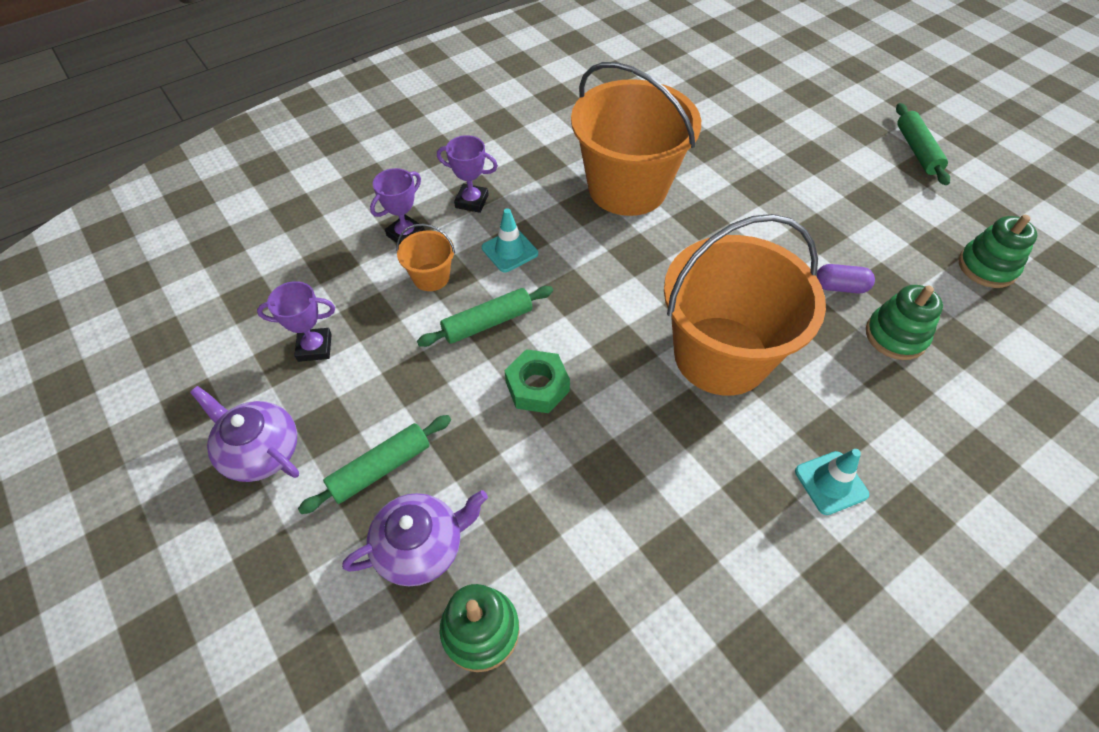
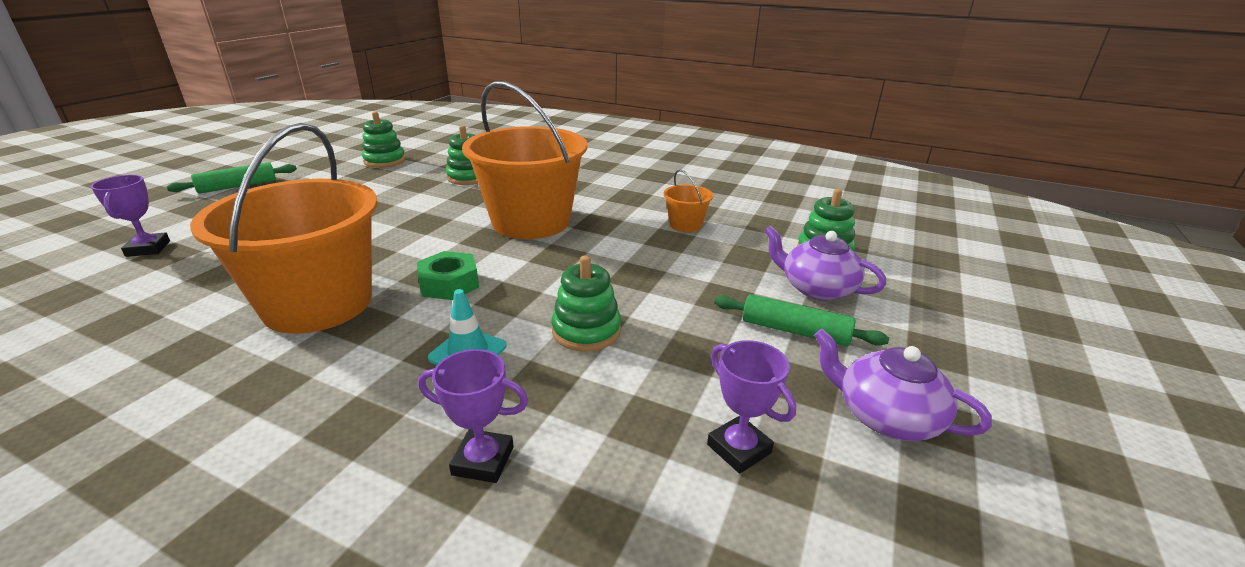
camera: 120 degrees left, 25 degrees down
(260, 451) = (886, 416): purple teapot -> purple teapot turned 120 degrees clockwise
(431, 277) = (550, 398): orange bucket -> orange bucket (685, 225)
(472, 201) = (378, 420): purple trophy -> purple trophy (148, 249)
(487, 323) = (586, 331): green rolling pin -> green stacking toy
(537, 386) = (632, 283): green nut -> green nut (449, 284)
(831, 483) = (601, 182): turquoise traffic cone -> none
(840, 287) = (430, 195): purple capsule -> none

